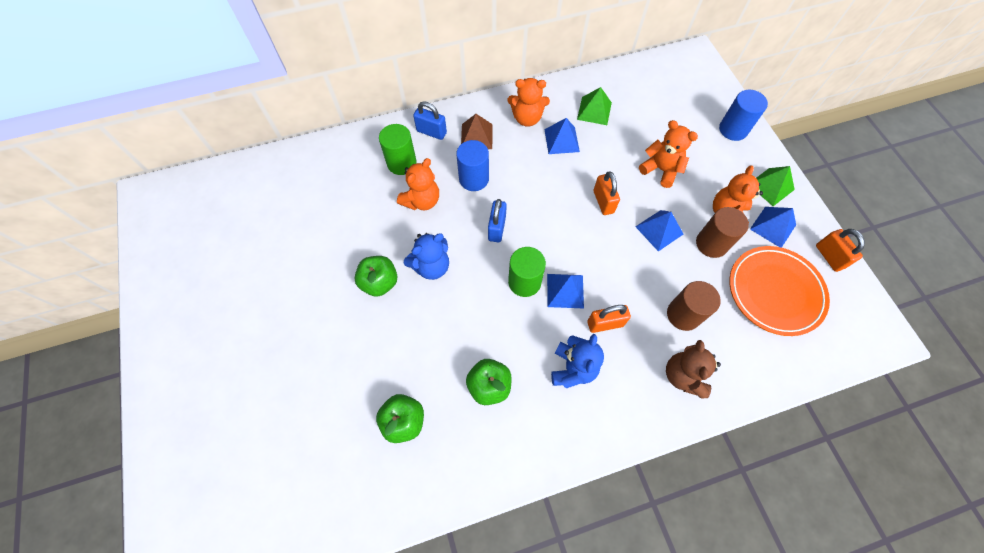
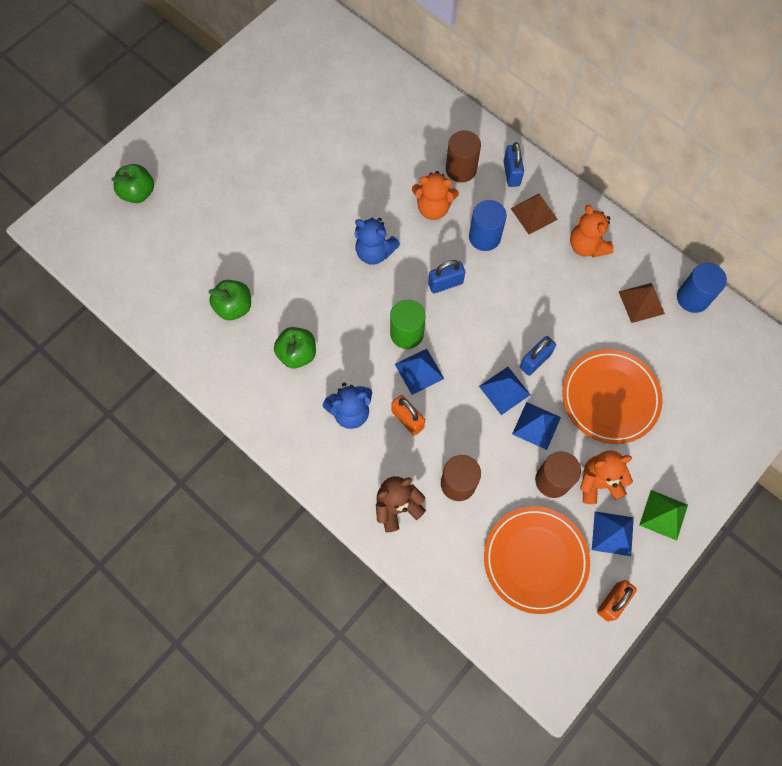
camera: 60 degrees right, 5 degrees up
(380, 282) = (335, 222): green apple -> green apple (138, 193)
(401, 163) = (461, 169): green cylinder -> brown cylinder
(561, 140) = (582, 290): blue pyramid -> blue pyramid (504, 390)
(594, 110) = (641, 302): green pyramid -> brown pyramid
(603, 202) = (535, 361): orange padlock -> blue padlock
(661, 170) = (610, 398): orange teddy bear -> orange plate
(733, 129) = (715, 449): blue cylinder -> blue cylinder (693, 298)

